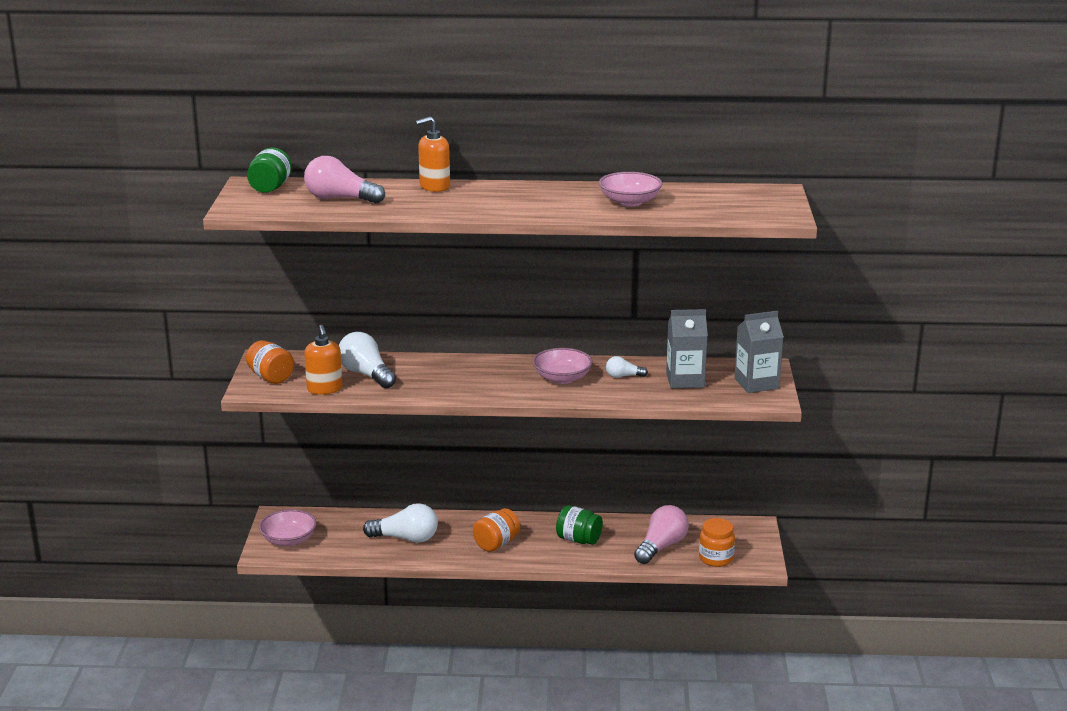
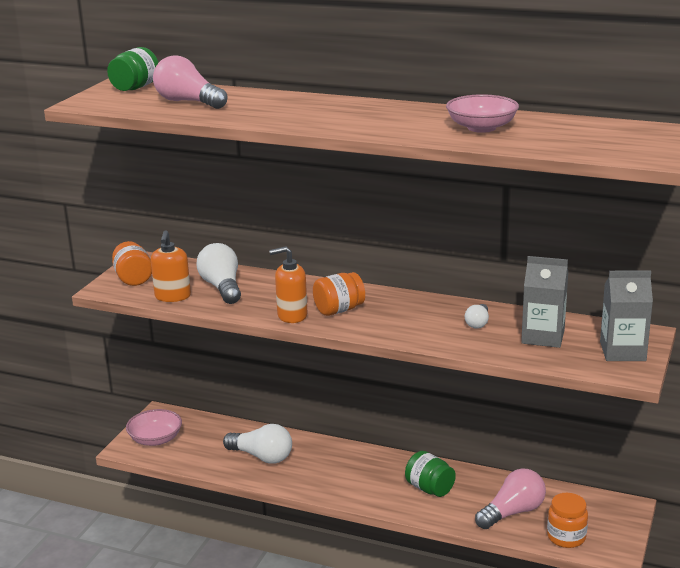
camera: 20 degrees right, 0 degrees up
(434, 187) = (291, 98): orange soap dispenser -> orange soap dispenser (292, 315)
(496, 544) = (345, 478): orange jar -> orange jar (339, 310)
(562, 378) = (411, 317): pink bowl -> none
(623, 376) = (478, 323): white light bulb -> white light bulb turned 90 degrees counterclockwise

